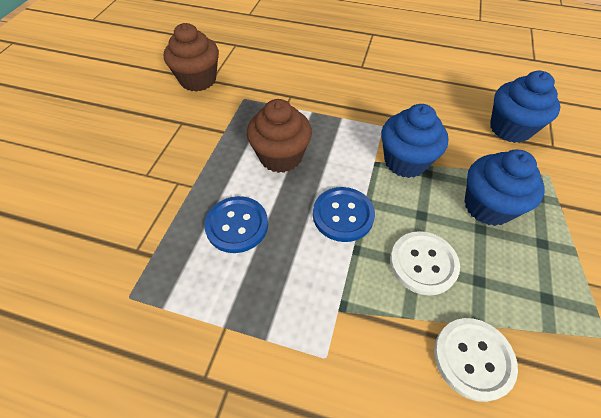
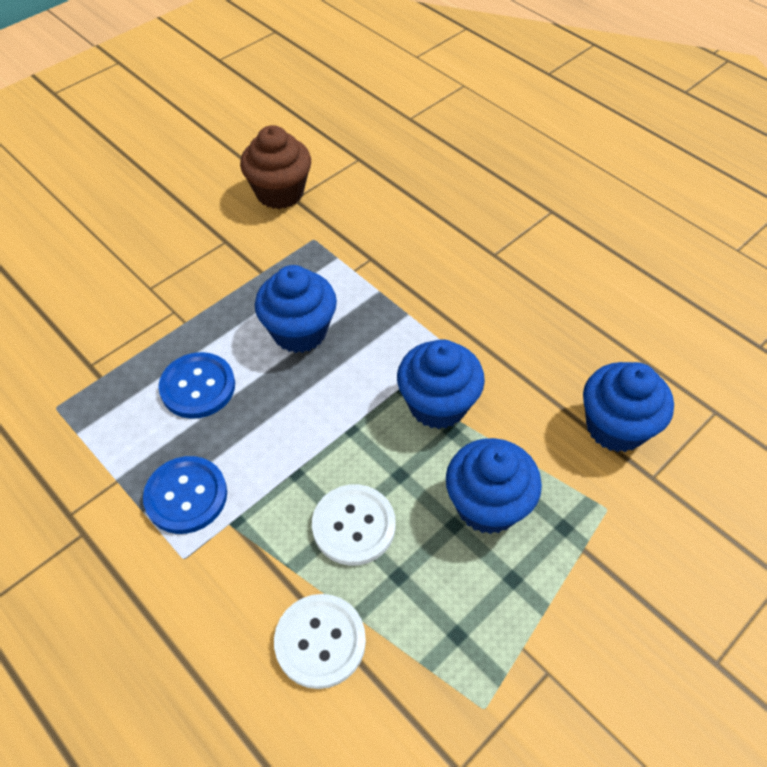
camera: 30 degrees right, 0 degrees up
(280, 157) = (299, 331): brown cupcake -> blue cupcake
(343, 215) = (313, 431): blue button -> blue button (186, 496)

